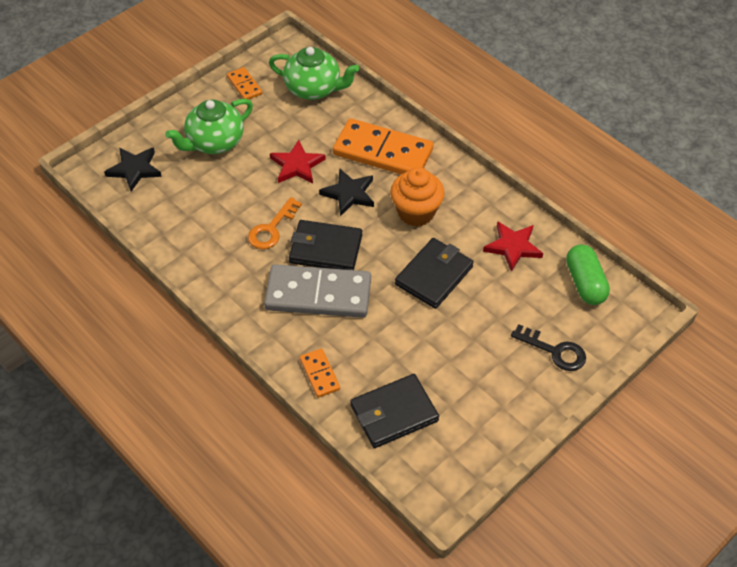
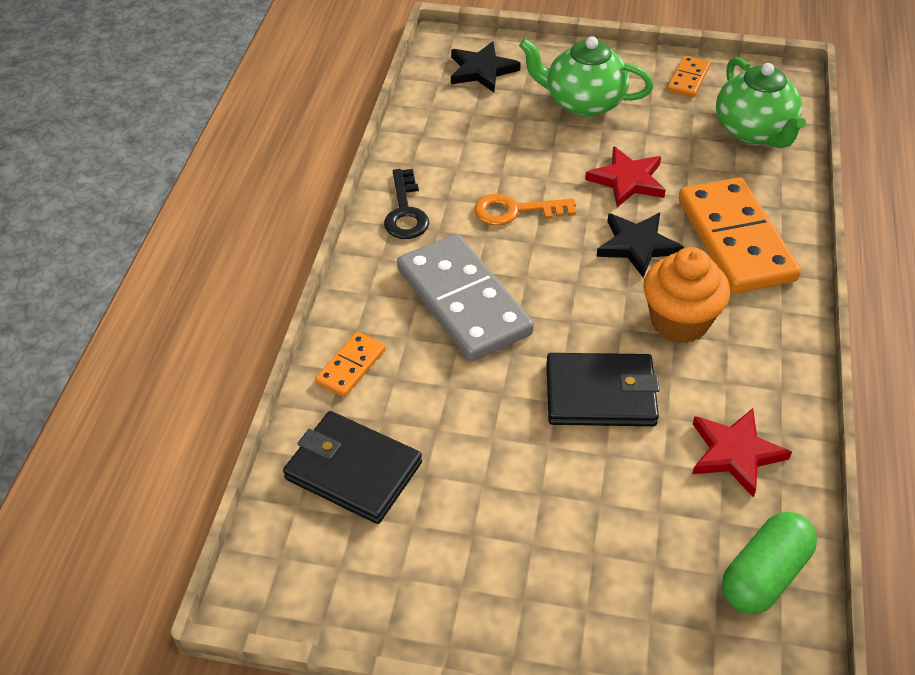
camera: 55 degrees right, 5 degrees down
(325, 249) = (535, 271): black wallet -> none
(555, 351) = (608, 601): black key -> black key (405, 212)

